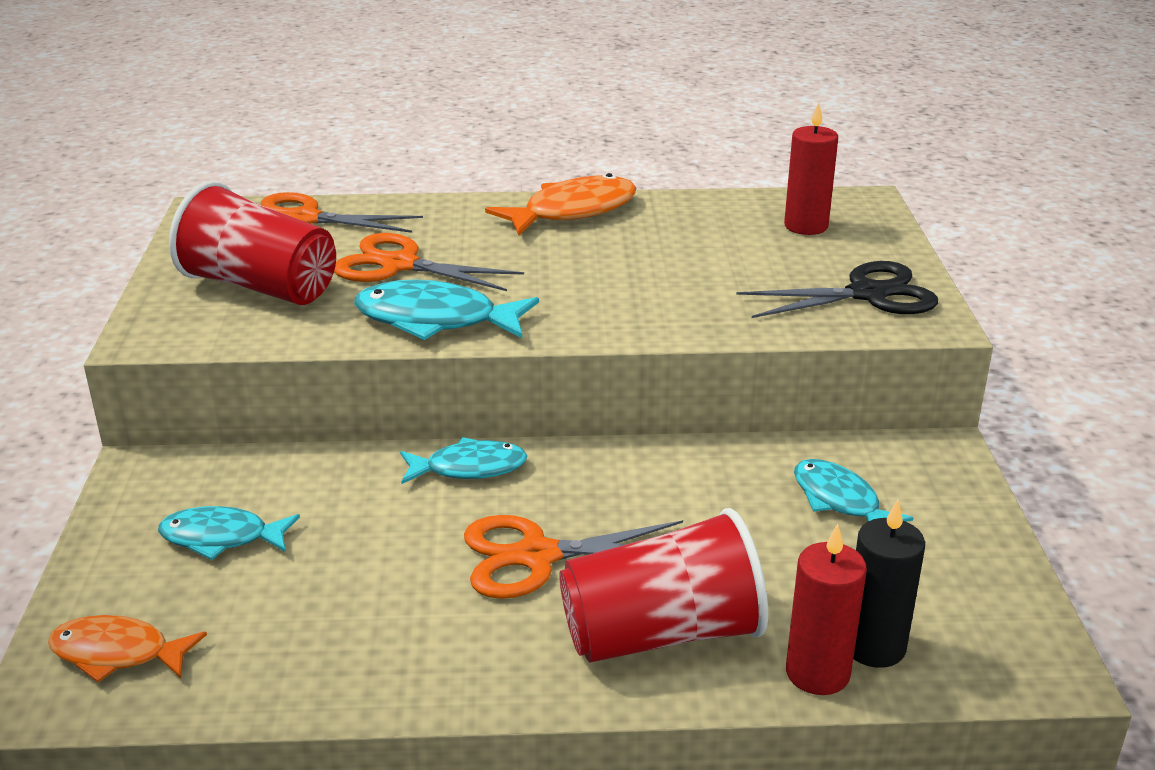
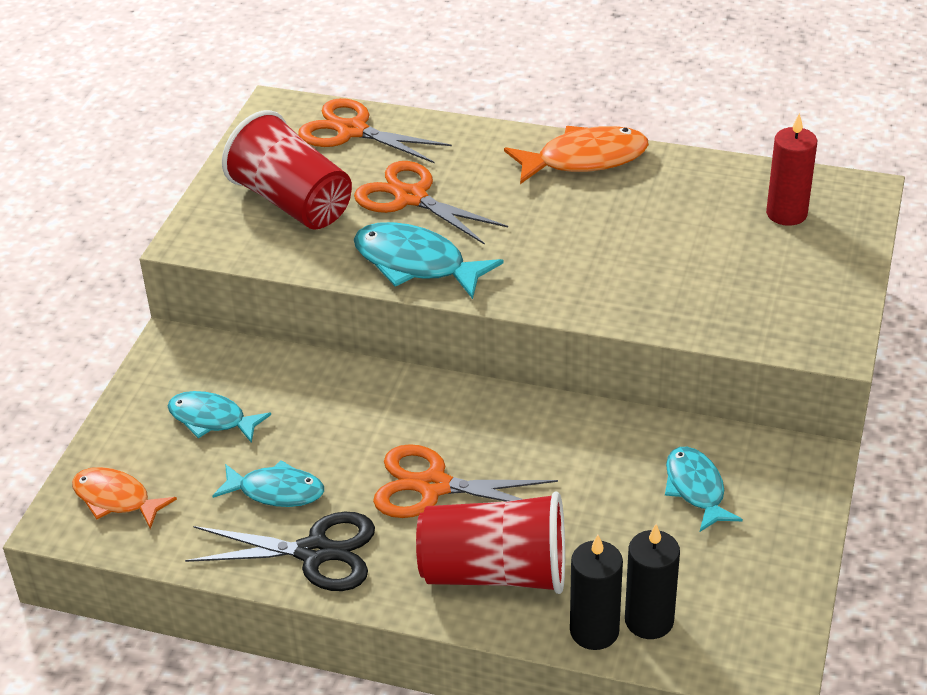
camera: 20 degrees right, 10 degrees up
(469, 468) = (415, 395): turquoise fish -> turquoise fish (276, 491)
(817, 673) = (594, 631): red candle -> black candle
(867, 294) = (794, 304): black scissors -> black scissors (314, 552)

